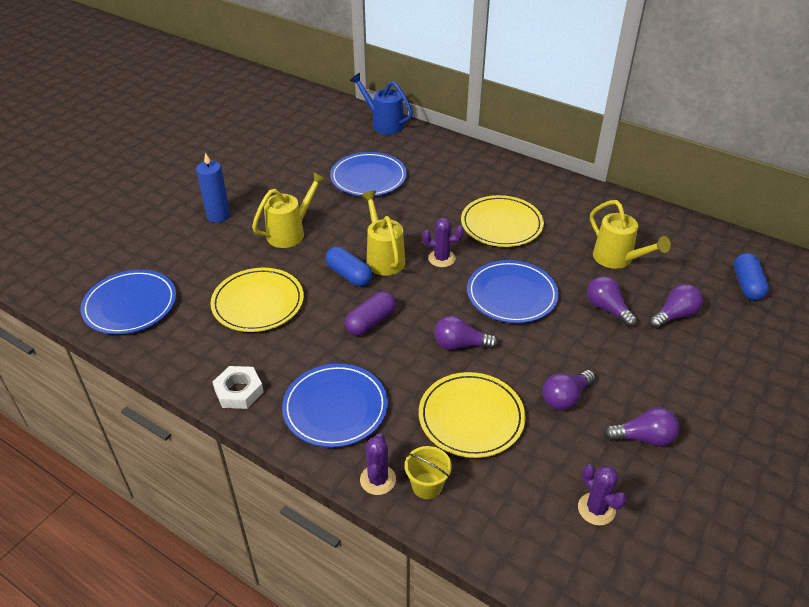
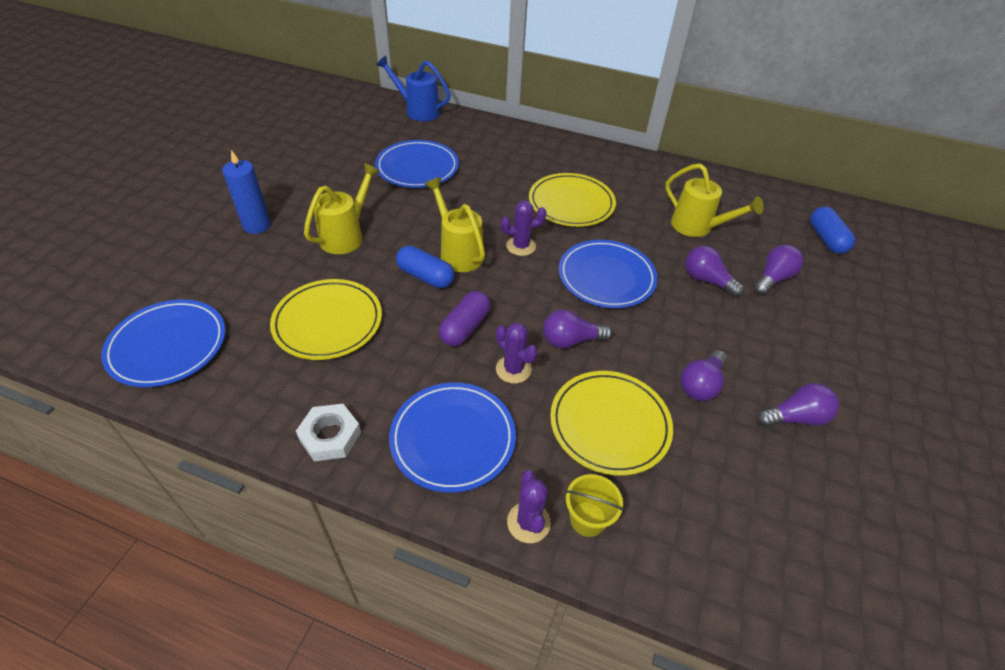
camera: 15 degrees left, 5 degrees up
(596, 509) = (779, 512): purple cactus -> purple cactus (513, 369)

